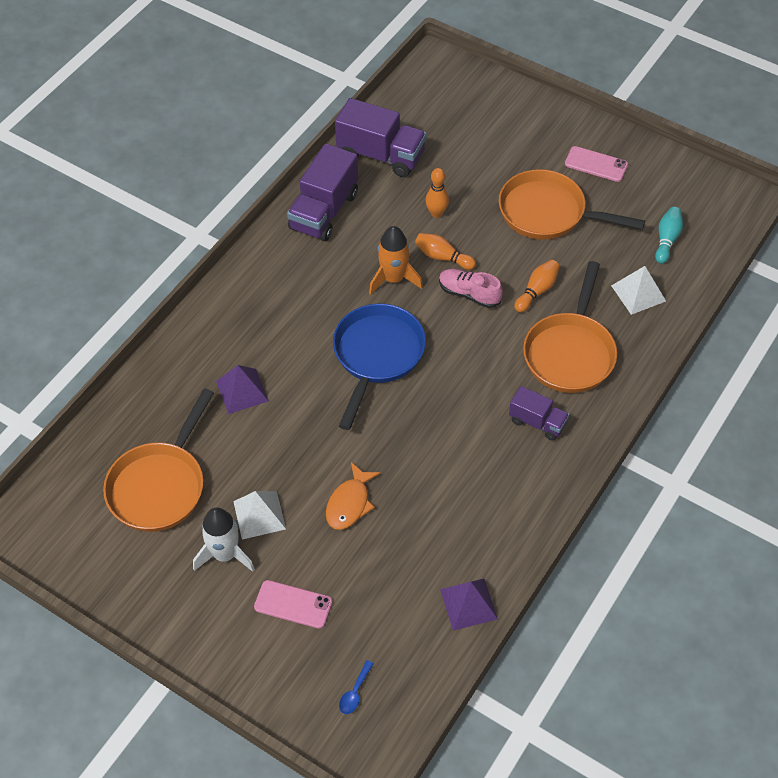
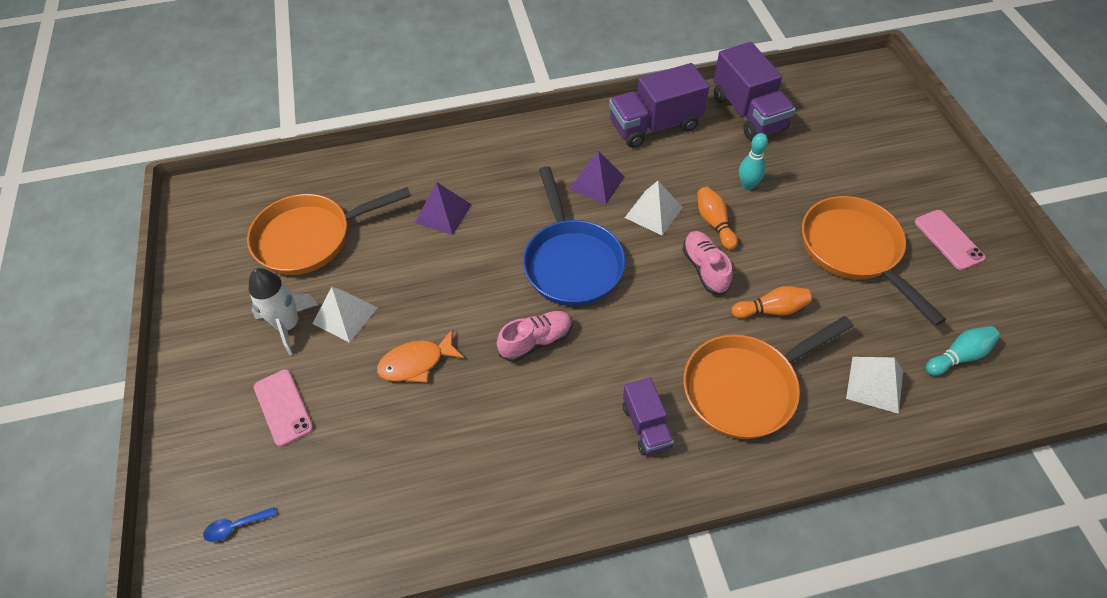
camera: 45 degrees right, 0 degrees up
(376, 356) = (571, 262): blue pan -> blue pan turned 105 degrees clockwise
(394, 279) = (653, 212): orange rocket -> white pyramid
(413, 426) = (536, 341): none -> pink shoe
(436, 213) = (747, 185): orange bowling pin -> turquoise bowling pin
(468, 604) = (405, 538): purple pyramid -> purple pyramid (597, 183)

